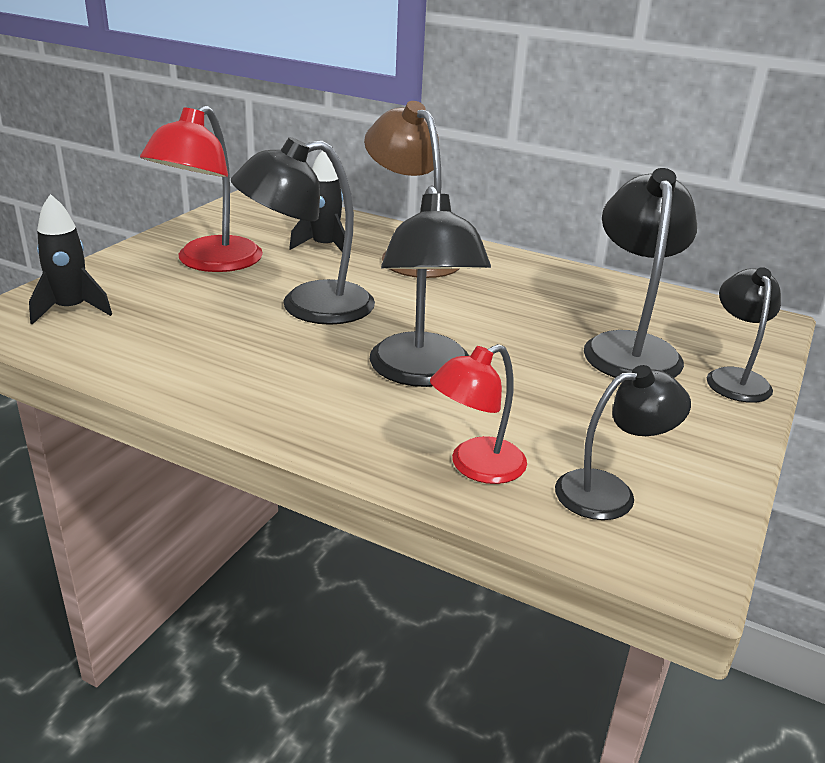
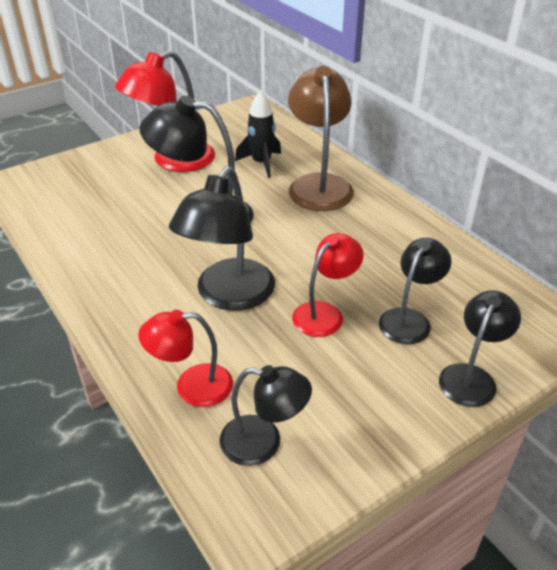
camera: 30 degrees right, 10 degrees up
(71, 310) = (61, 182): black rocket -> none
(544, 363) = (325, 313): none -> red lamp
(630, 347) = (409, 319): black lamp -> black lamp, size x0.62

